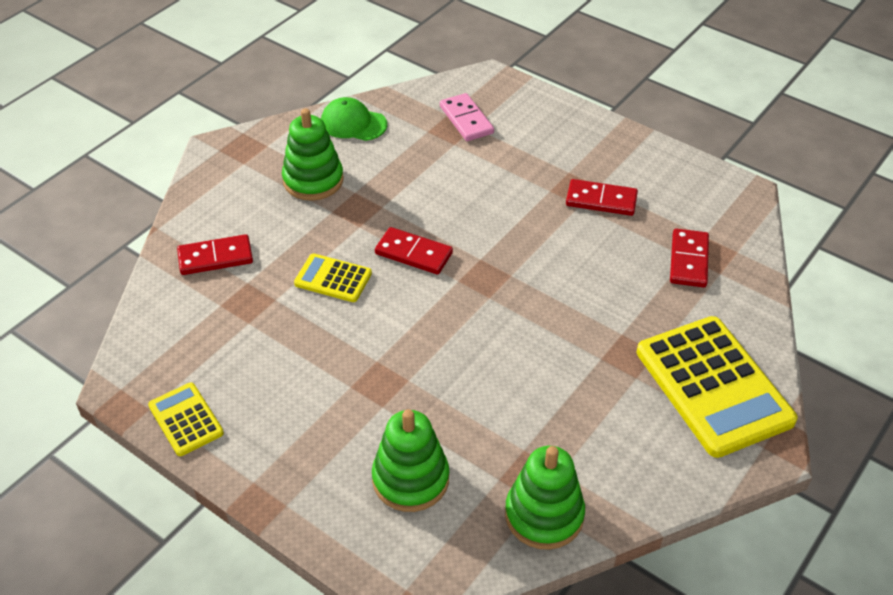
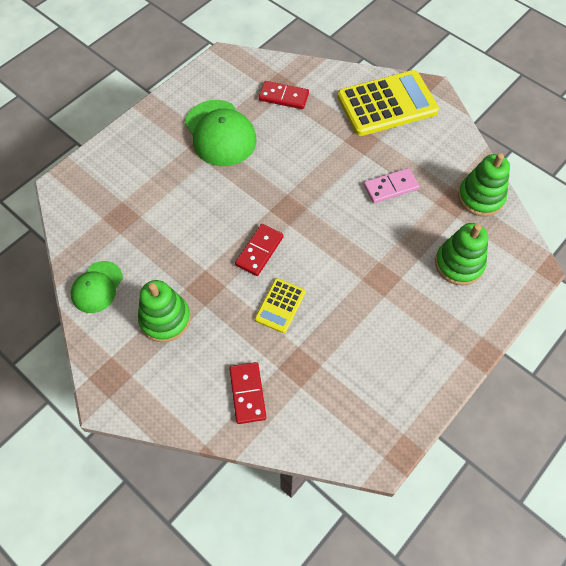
camera: 85 degrees left, 15 degrees up
(186, 420) = (413, 406): yellow calculator -> none
(466, 120) = (112, 205): pink domino -> pink domino (390, 187)
(601, 200) = (220, 133): red domino -> green cap

